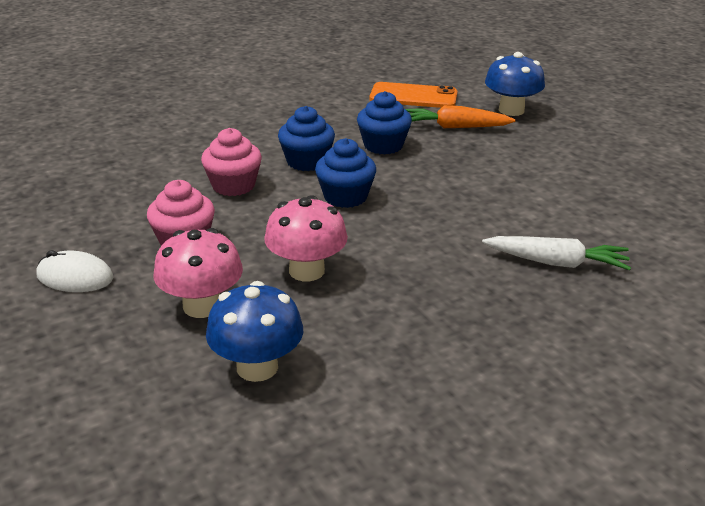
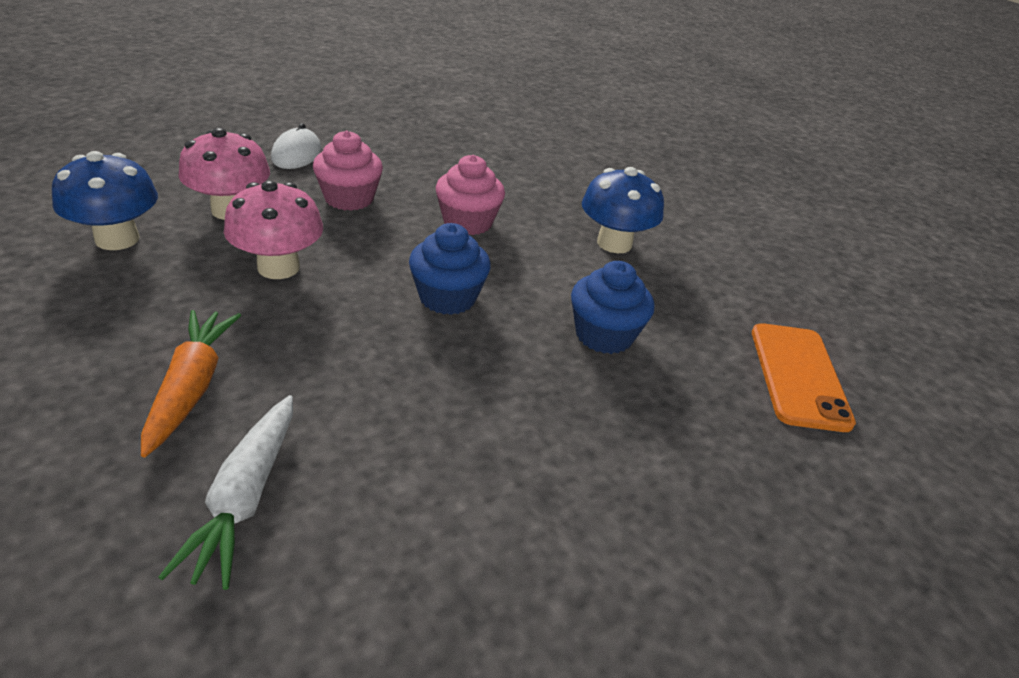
camera: 80 degrees right, 5 degrees up
(307, 161) = (537, 270): blue cupcake -> none
(455, 127) = (701, 418): orange carrot -> orange carrot (191, 387)
(511, 110) = (816, 507): blue mushroom -> blue mushroom (614, 243)

